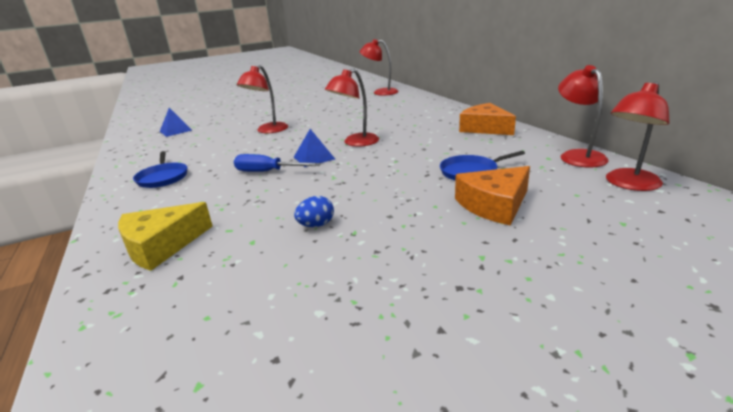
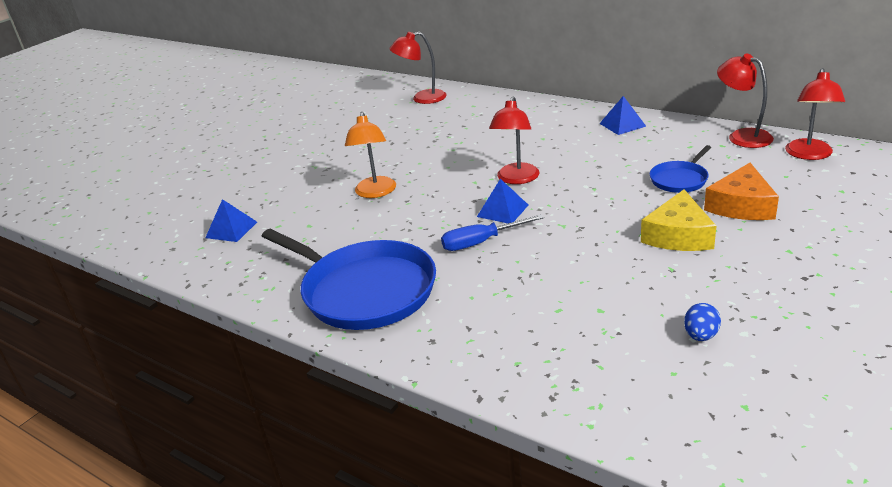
camera: 30 degrees left, 5 degrees up
(162, 245) = (522, 347): yellow cheese -> yellow cheese (678, 235)
(163, 177) = (364, 290): blue pan -> blue pan, size x2.06
(268, 131) = (375, 192): red lamp -> orange lamp
(316, 225) = (630, 275): blue egg -> blue egg (700, 336)
(485, 128) = (622, 125): orange cheese -> blue pyramid

